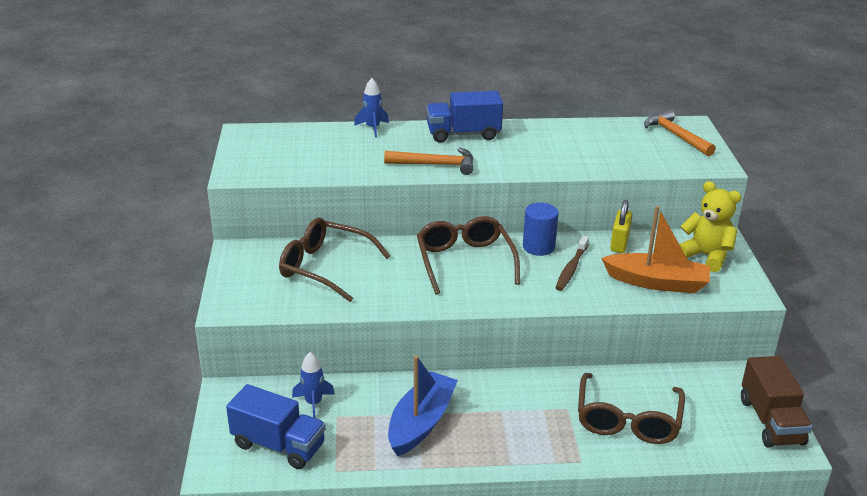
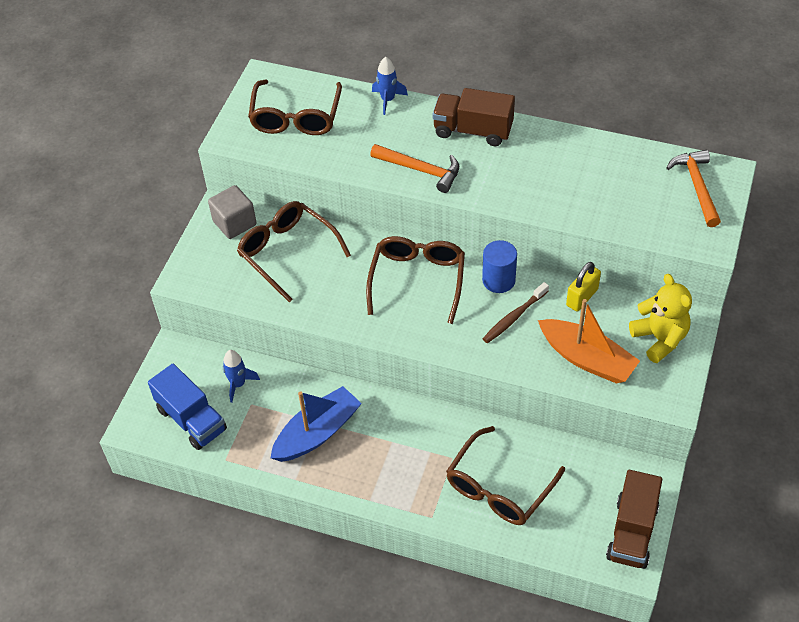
camera: 25 degrees right, 20 degrees up
(257, 257) = (234, 223): none -> grey cube
(293, 152) = (296, 117): none -> brown glasses
(463, 134) = (473, 130): blue truck -> brown truck

